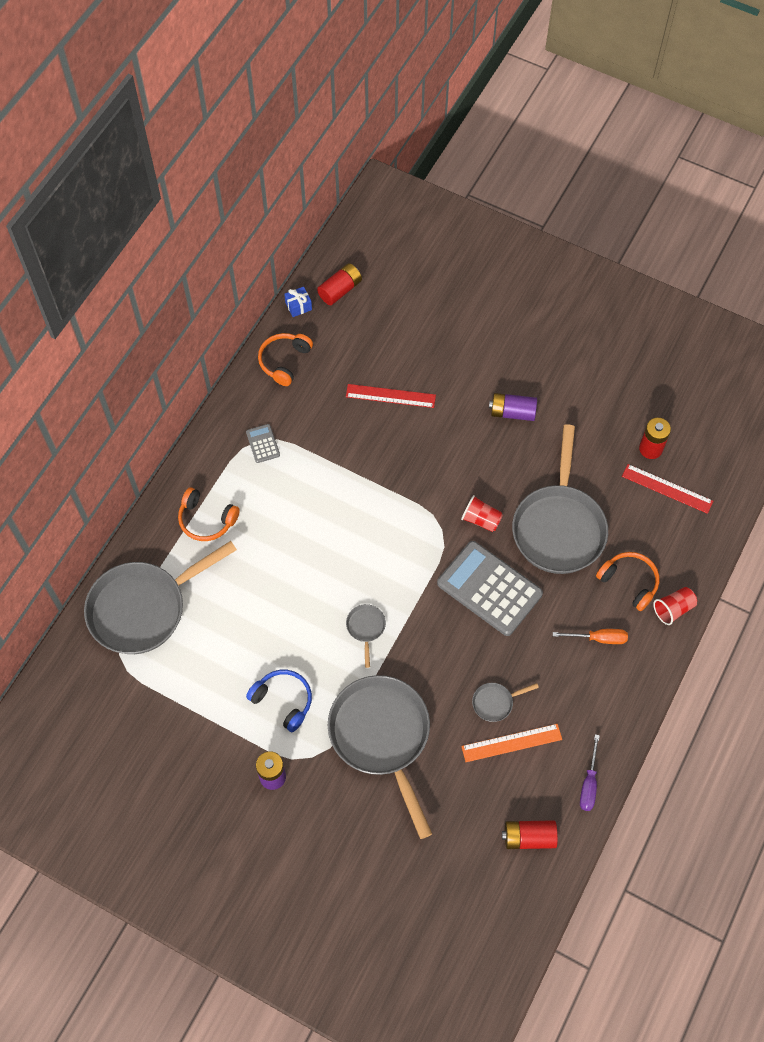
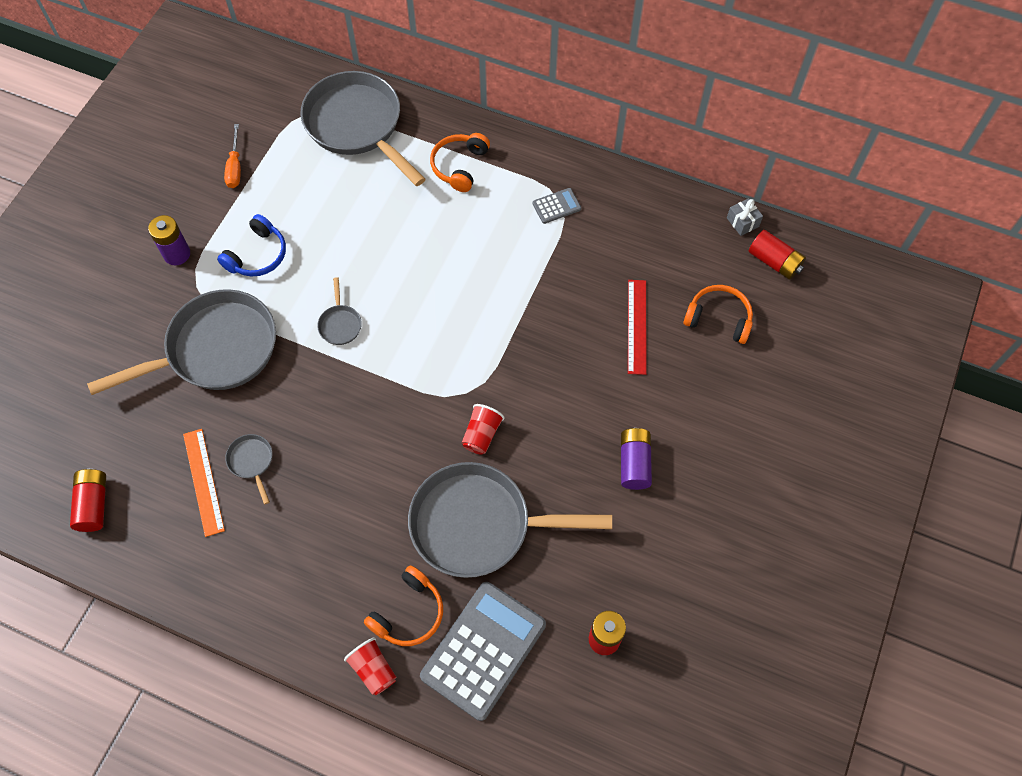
camera: 85 degrees right, 0 degrees up
(284, 361) = (665, 215): orange headphones -> orange headphones (718, 318)
(298, 306) = (742, 222): blue gift -> grey gift
(366, 628) = (340, 324): grey pan -> grey pan turned 90 degrees clockwise
(489, 588) = (392, 448): grey calculator -> grey calculator (483, 650)
(589, 783) = (151, 569): purple screwdriver -> none
(598, 638) = (332, 576): orange screwdriver -> orange screwdriver (235, 167)
(667, 489) = (546, 661): red ruler -> none

